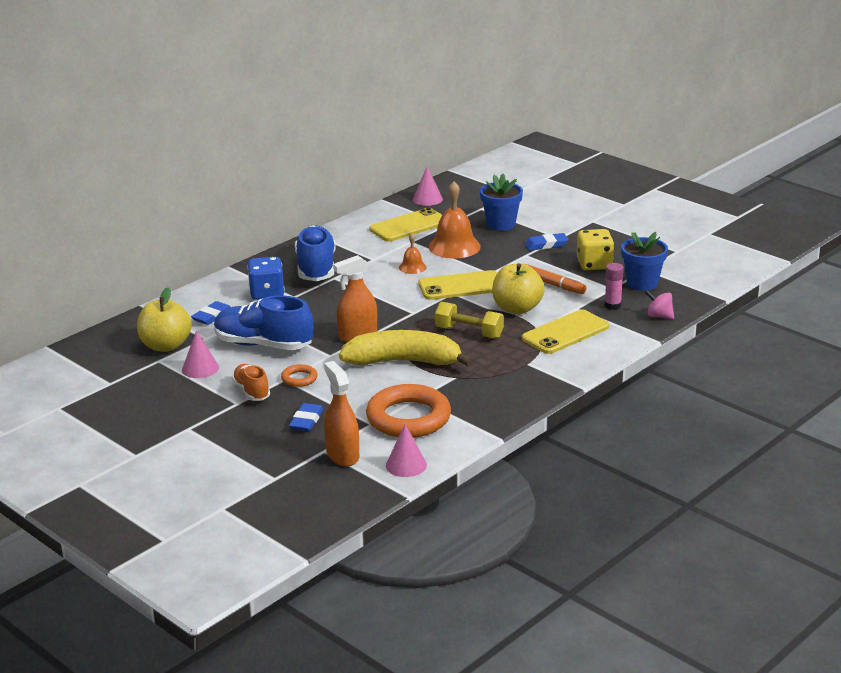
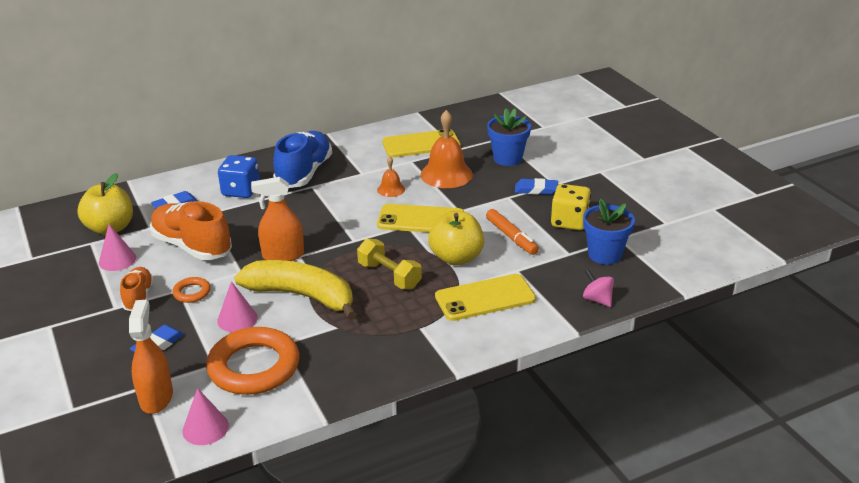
camera: 20 degrees right, 5 degrees up
(263, 345) = (192, 246): blue shoe -> orange shoe
(427, 199) = (458, 119): pink cone -> pink cone (237, 319)
(612, 305) = (556, 275): pink glue stick -> none

